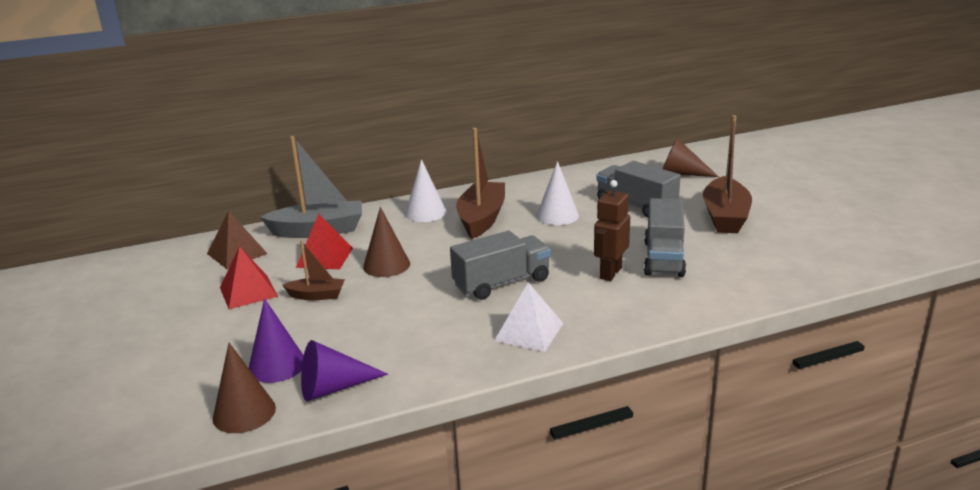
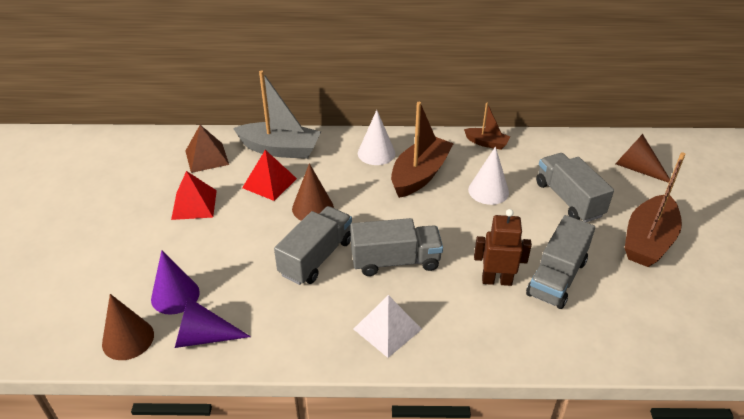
camera: 20 degrees right, 15 degrees up
(317, 295) = (242, 226): brown boat -> brown boat (486, 143)
(417, 299) = (316, 257): none -> grey truck
(610, 273) = (496, 280): brown robot -> brown robot turned 45 degrees clockwise

